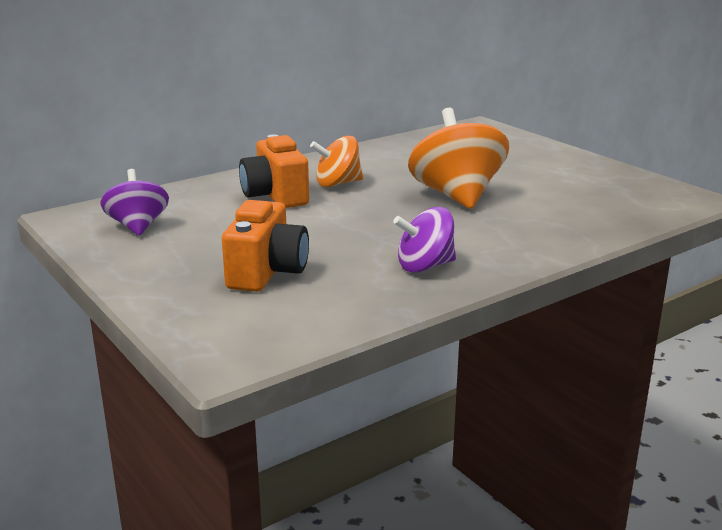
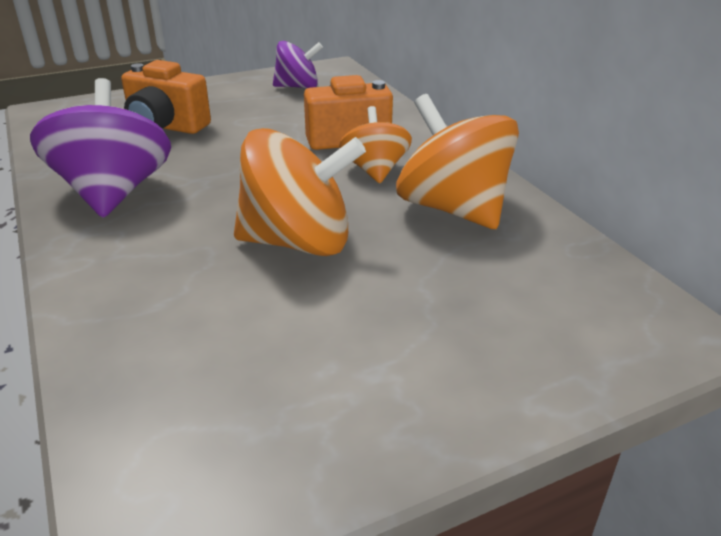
camera: 100 degrees right, 10 degrees up
(386, 162) = (453, 209): none -> orange spinning top
(425, 266) = (113, 193): purple spinning top -> purple spinning top, size x1.66

